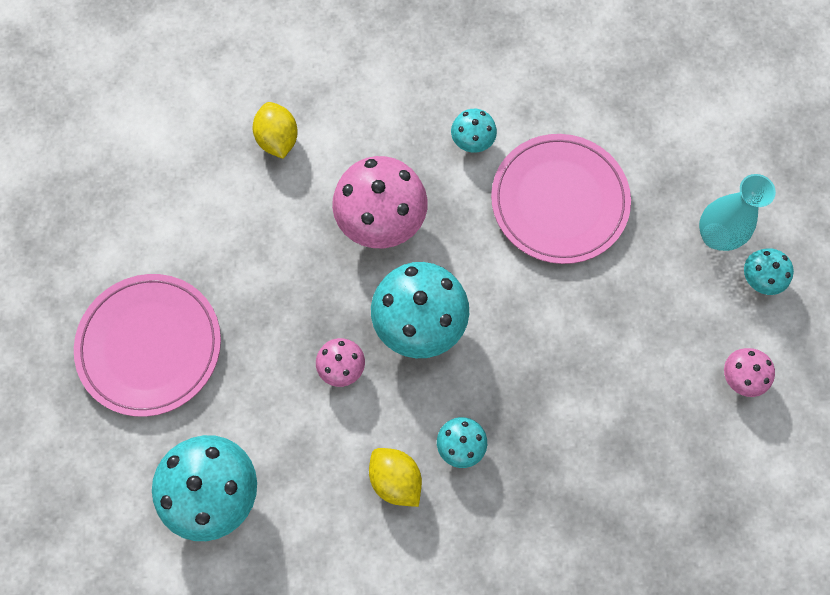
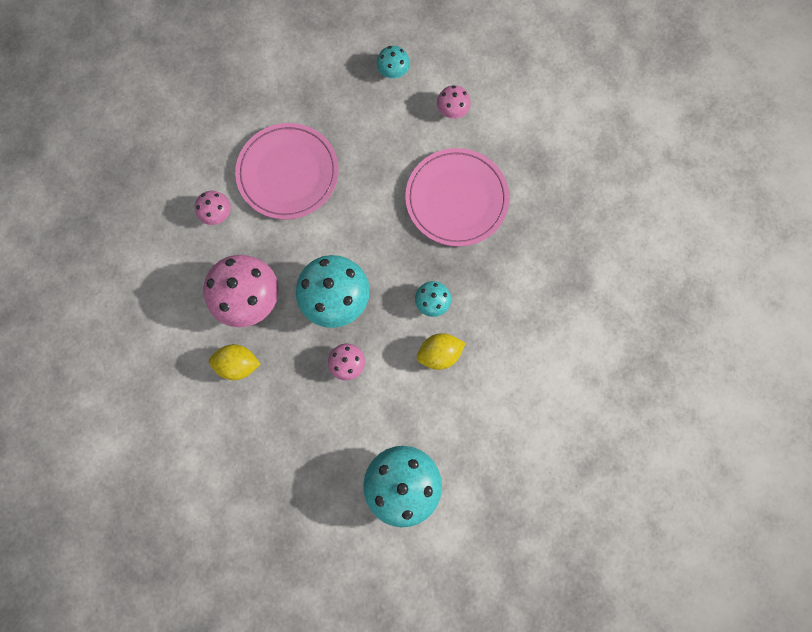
camera: 70 degrees left, 5 degrees up
(150, 346) = (278, 499): pink plate -> pink plate (456, 199)
(278, 139) = (154, 352): yellow lemon -> yellow lemon (238, 364)
(472, 140) = (217, 214): turquoise mushroom -> pink mushroom
(715, 236) = (354, 86): turquoise vase -> none

